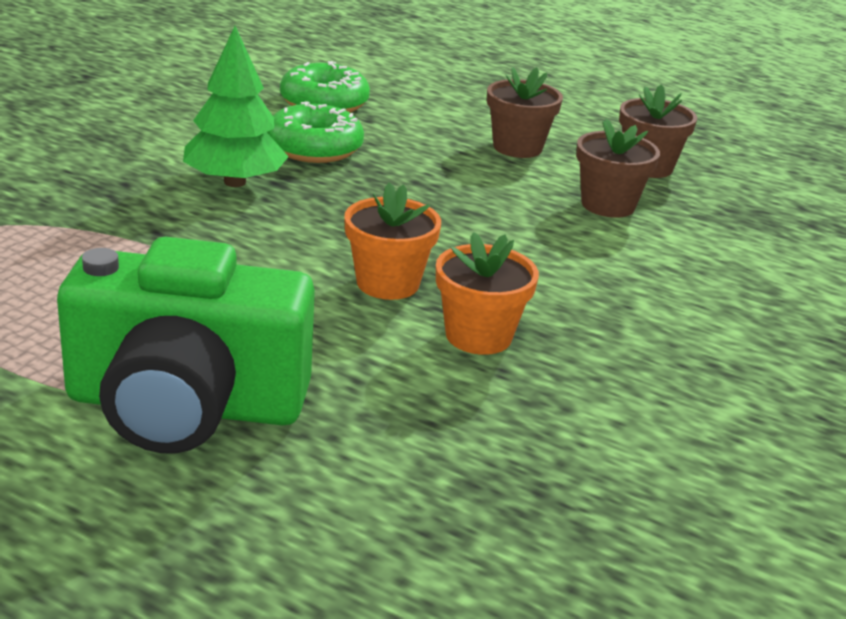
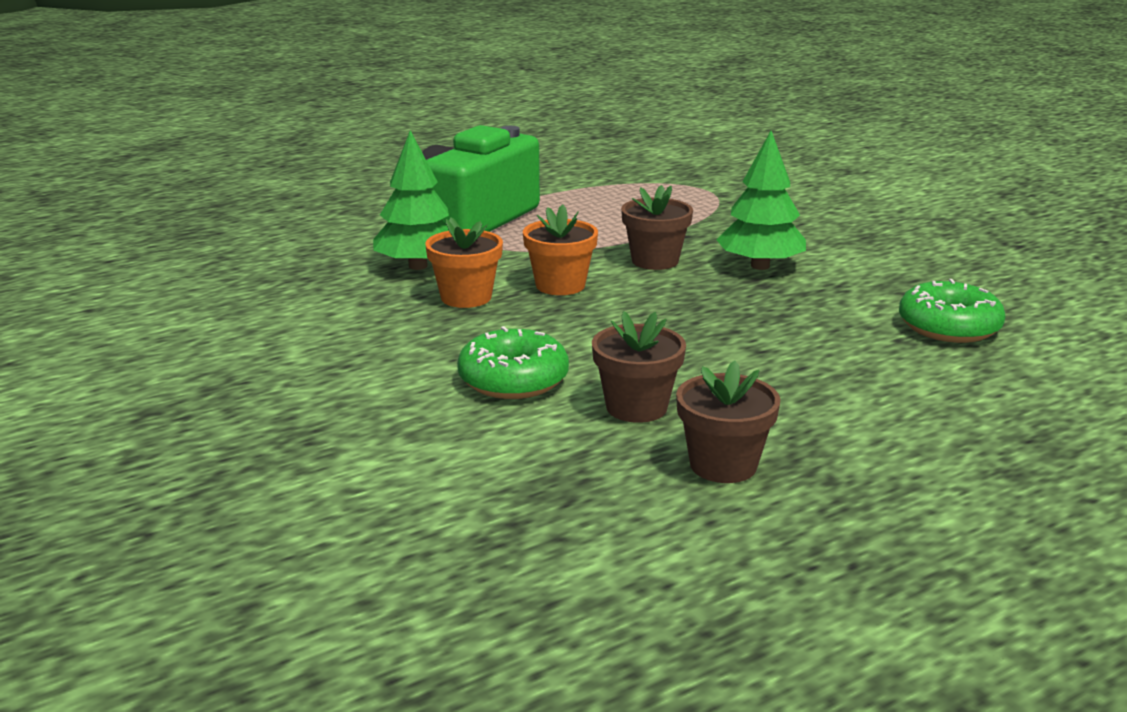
camera: 120 degrees right, 5 degrees down
(314, 148) = (825, 303): green donut -> green donut (513, 380)
(414, 401) = (418, 266): none -> green tree
(517, 147) = (805, 399): brown flower pot -> brown flower pot (655, 261)

